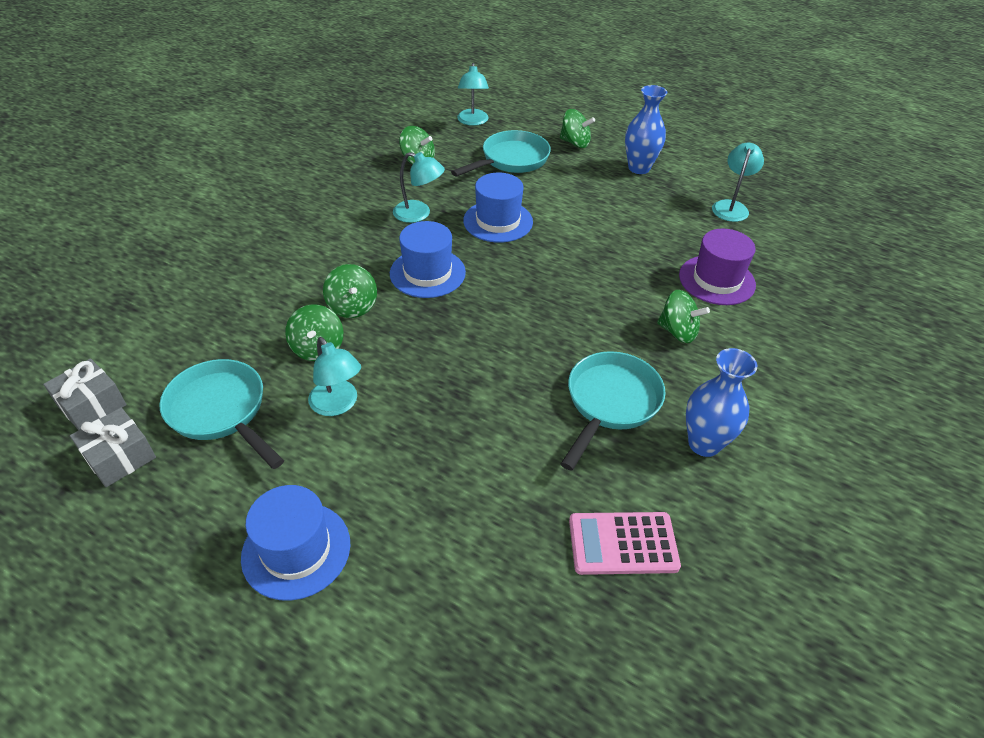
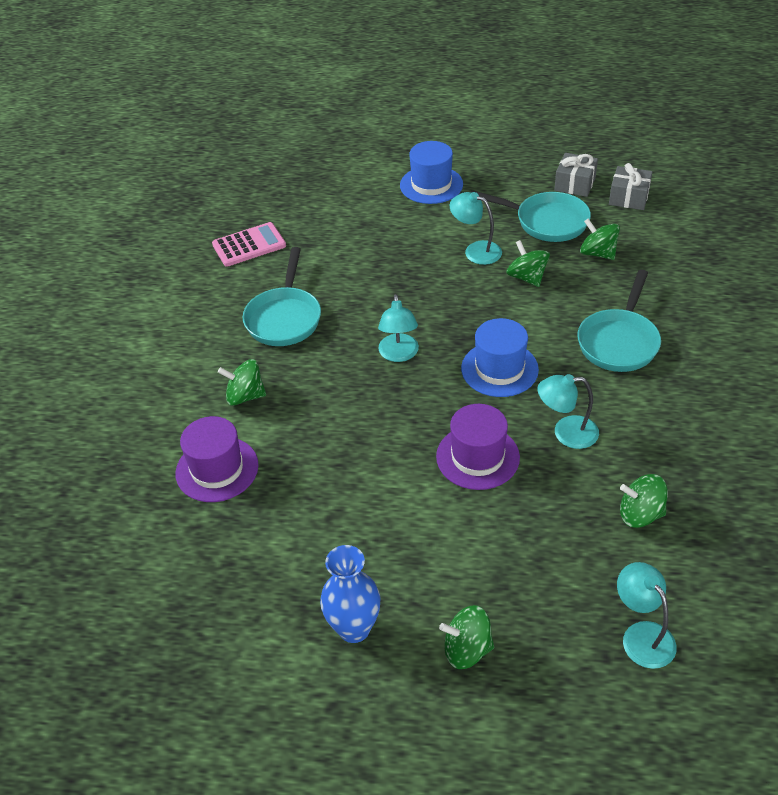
camera: 160 degrees right, 0 degrees up
(352, 306) = (534, 316): green spinning top -> green spinning top (597, 253)
(498, 221) = (477, 457): blue hat -> purple hat
(511, 160) = (530, 569): turquoise pan -> turquoise pan (619, 341)
(704, 444) = (207, 315): blue vase -> none
(731, 206) = (213, 597): turquoise lamp -> turquoise lamp (399, 354)

